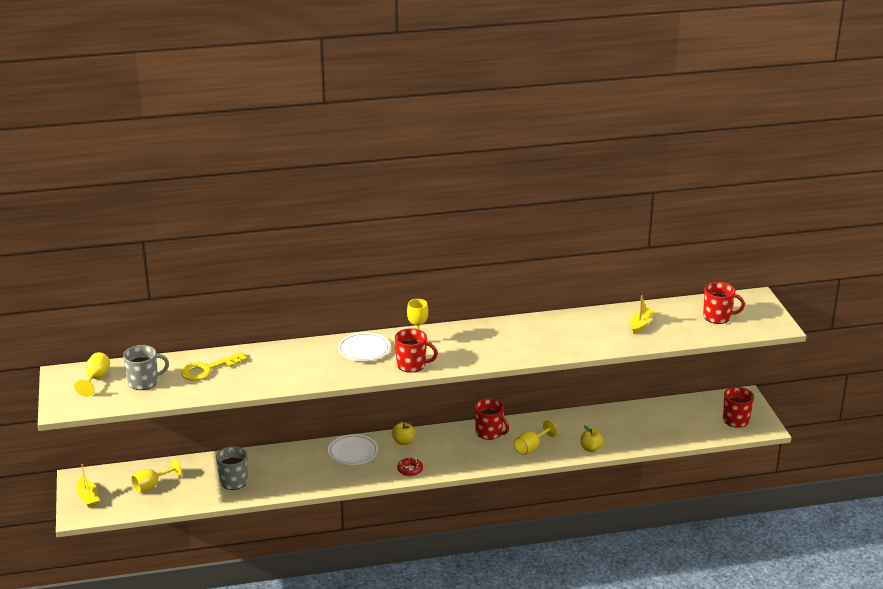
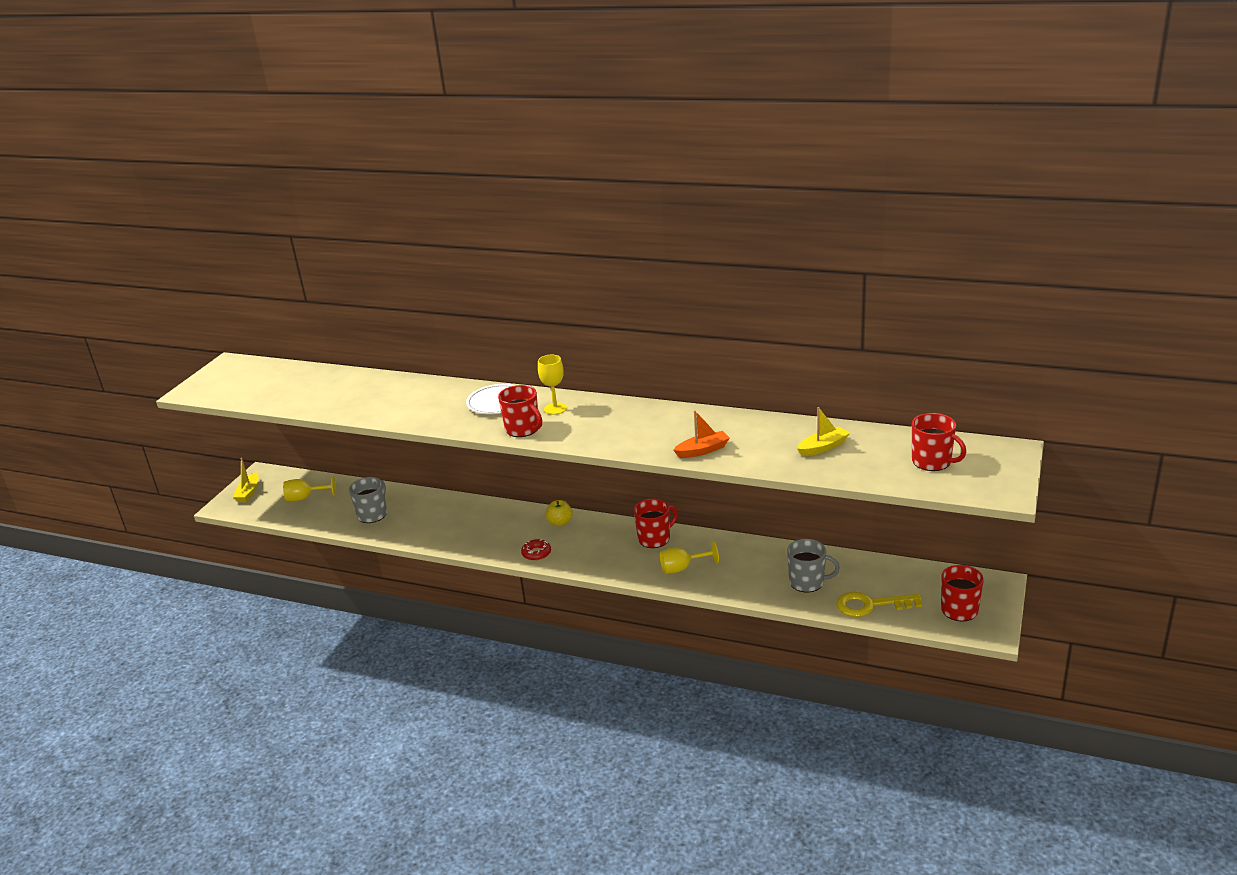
camera: 35 degrees right, 0 degrees up
(96, 379) = (247, 373): yellow goblet -> none
(144, 382) = (278, 385): grey mug -> grey mug (807, 582)
(208, 369) = (341, 387): yellow key -> yellow key (870, 605)
(353, 452) = (503, 519): white plate -> none
(489, 432) = (655, 538): red mug -> red mug turned 105 degrees counterclockwise
(563, 347) = (702, 450): none -> orange boat
(591, 449) = (747, 590): yellow apple -> none

